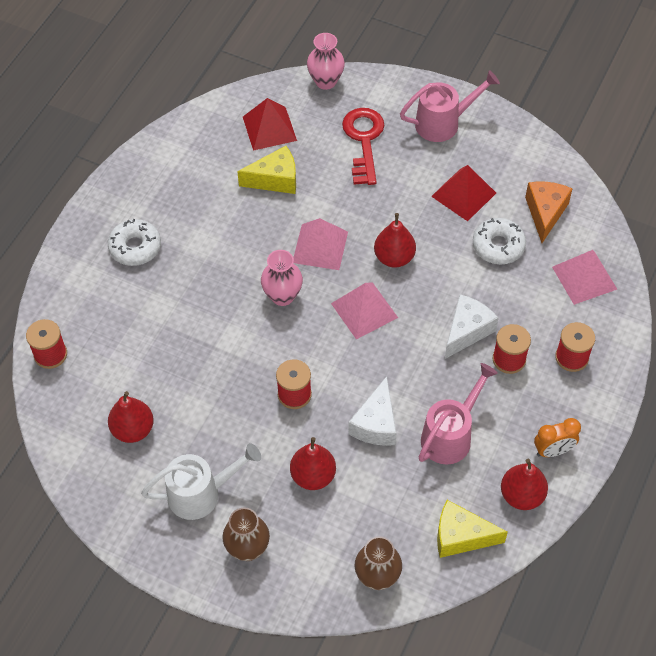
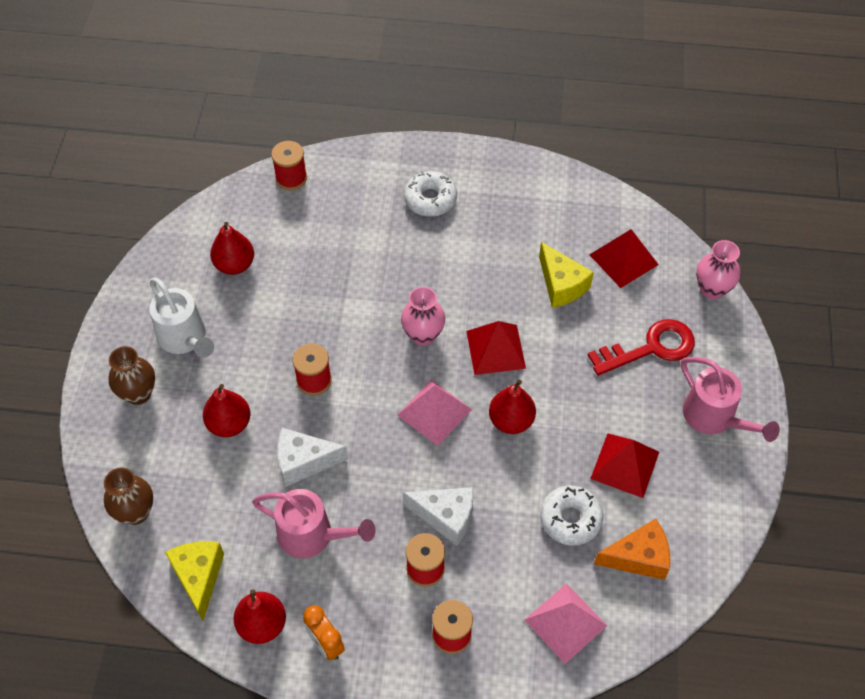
camera: 70 degrees right, 0 degrees up
(320, 247) = (496, 349): pink pyramid -> red pyramid

